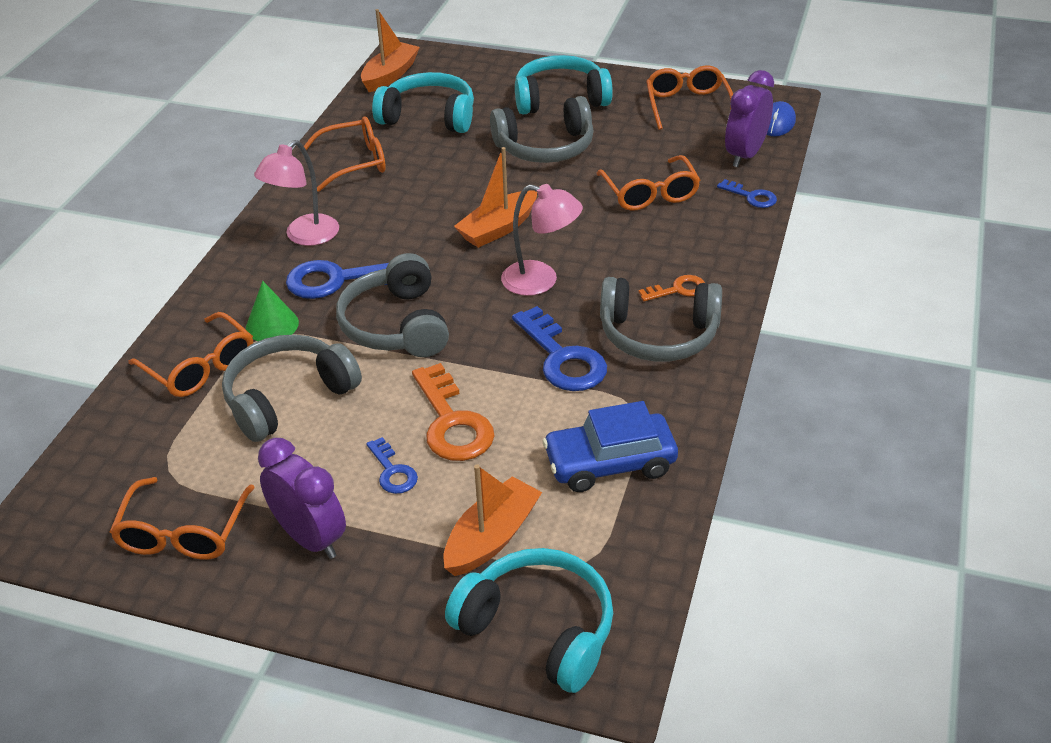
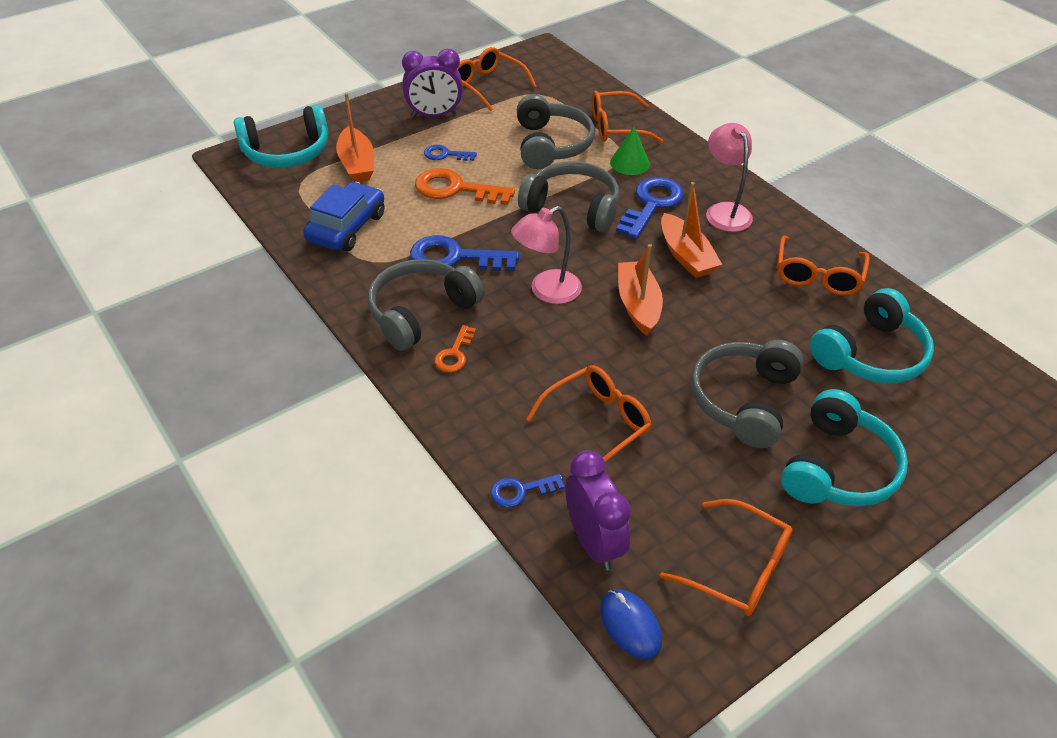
camera: 125 degrees right, 5 degrees up
(390, 75) = (986, 368): orange boat -> orange boat (686, 256)
(650, 194) = (597, 423): orange glasses -> orange glasses turned 120 degrees clockwise

